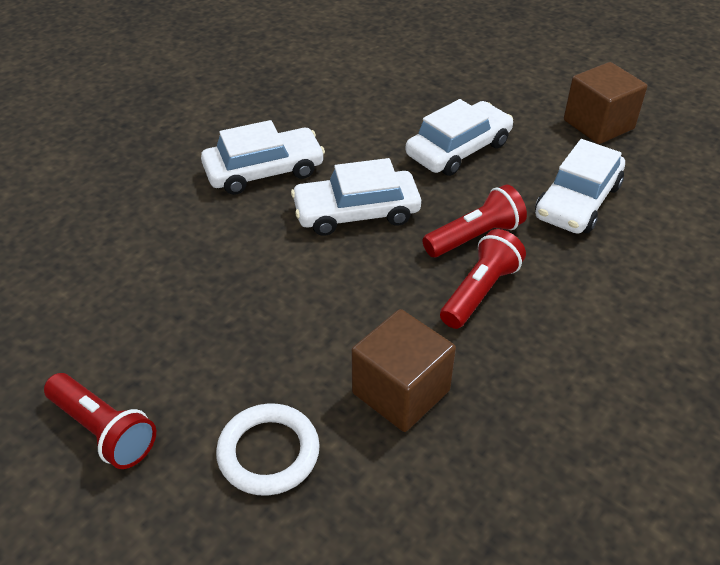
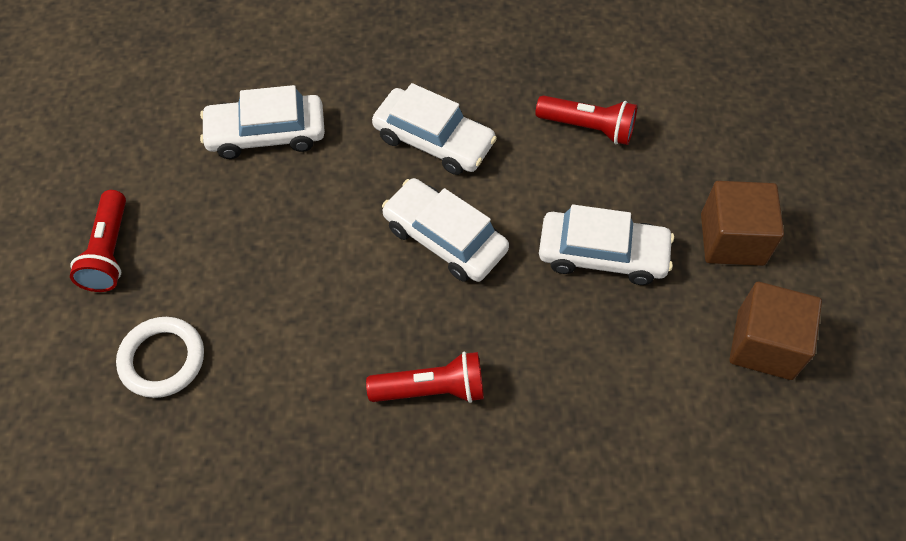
camera: 50 degrees right, 15 degrees up
(401, 392) = (279, 403): brown cube -> brown cube (732, 239)
(475, 237) = (495, 343): red flashlight -> red flashlight (588, 128)
(577, 201) = (622, 394): white car -> white car (266, 134)

